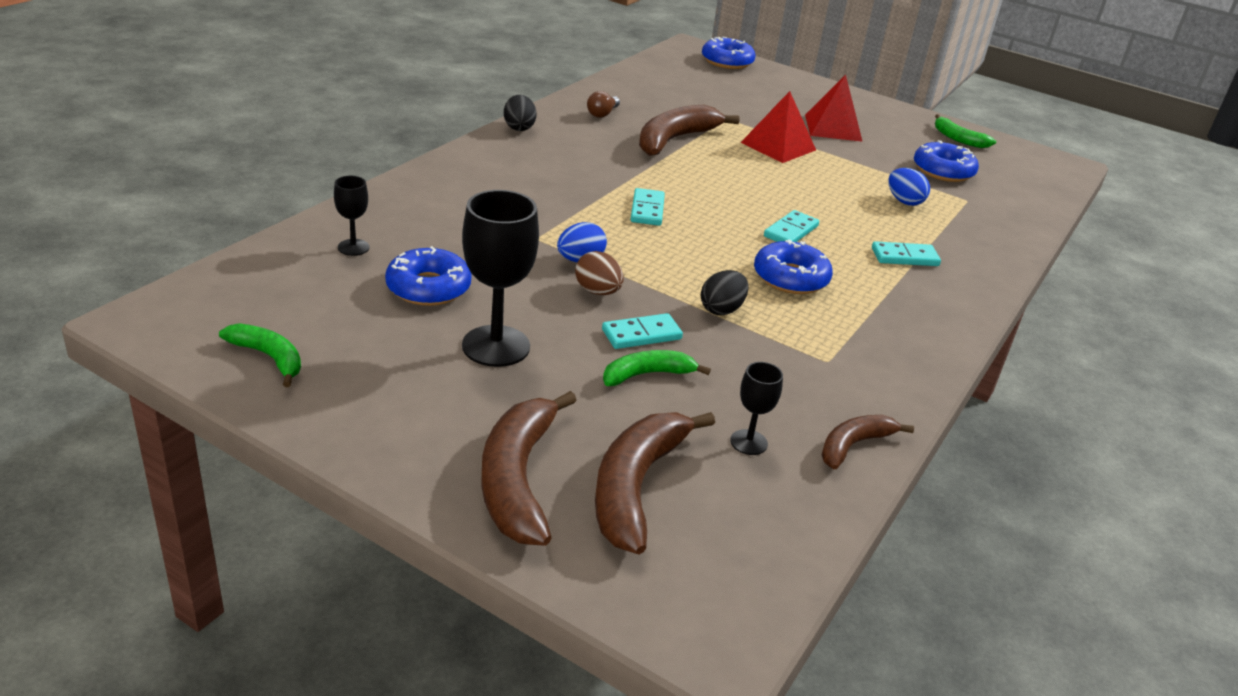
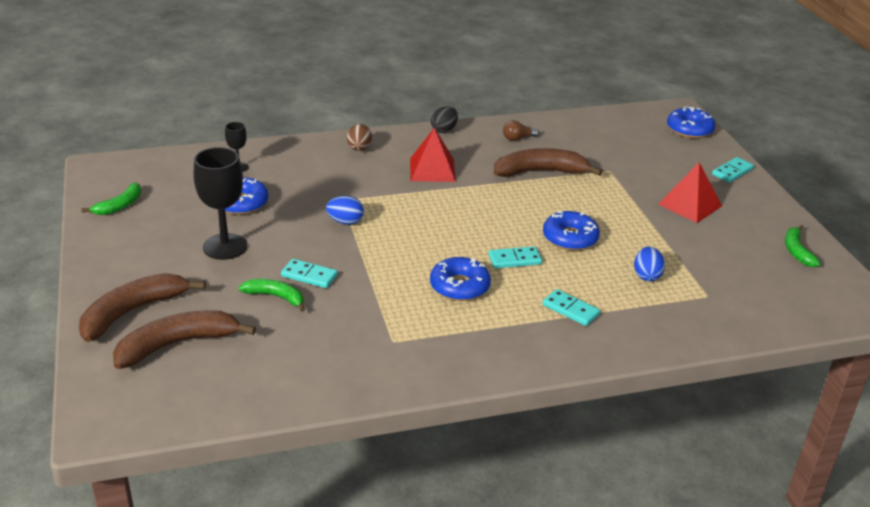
camera: 45 degrees right, 0 degrees up
(269, 357) = (119, 205): green banana -> green banana turned 45 degrees clockwise
(597, 291) = (325, 243): brown egg -> brown egg (359, 149)
(647, 210) = (439, 209): turquoise domino -> turquoise domino (732, 172)
(721, 309) = (380, 284): black egg -> none
(748, 442) = (268, 356): black goblet -> none
(778, 146) = (615, 202): red pyramid -> red pyramid (432, 169)
(853, 445) = (322, 389): brown banana -> none
(943, 171) = (729, 268): blue donut -> blue donut (570, 238)

